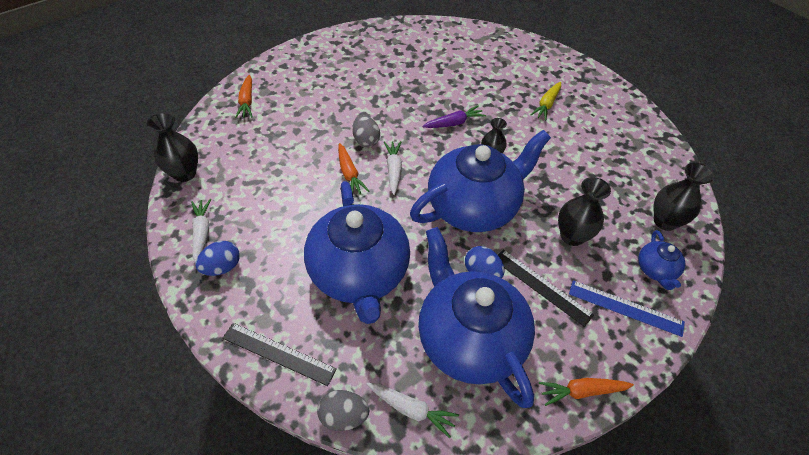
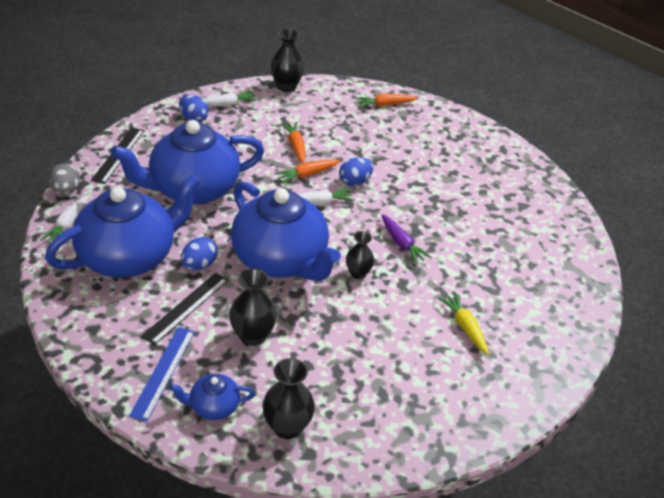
camera: 80 degrees right, 10 degrees down
(366, 140) = (354, 182): grey egg -> blue egg
(546, 104) = (465, 327): yellow carrot -> yellow carrot turned 45 degrees clockwise
(582, 391) = (75, 329): orange carrot -> orange carrot (296, 146)

